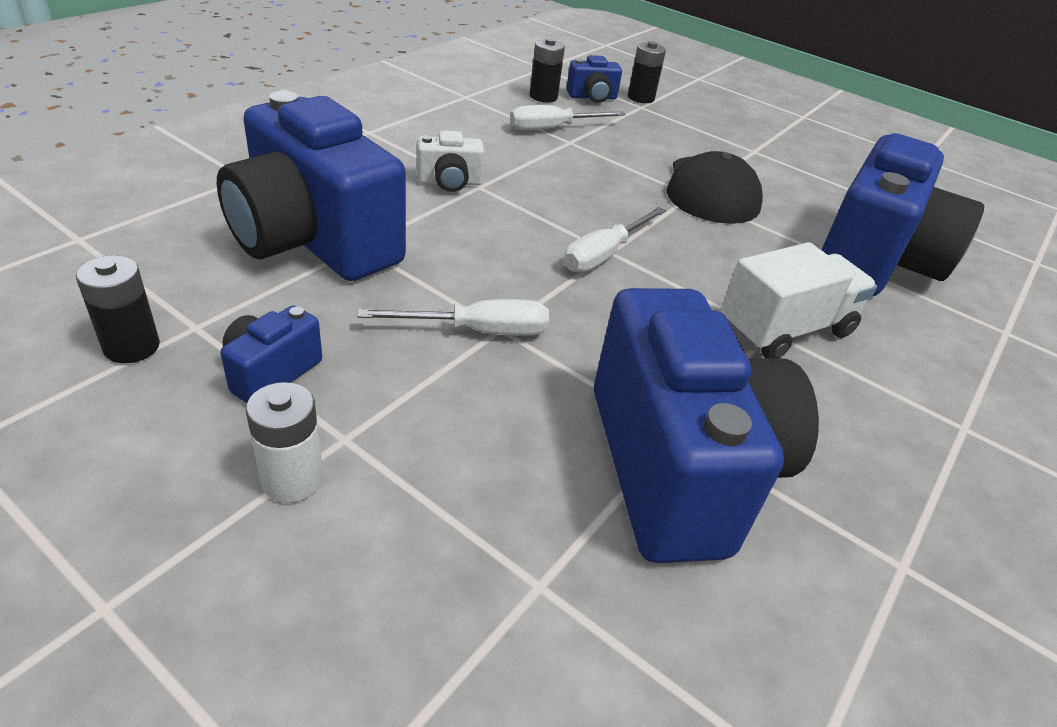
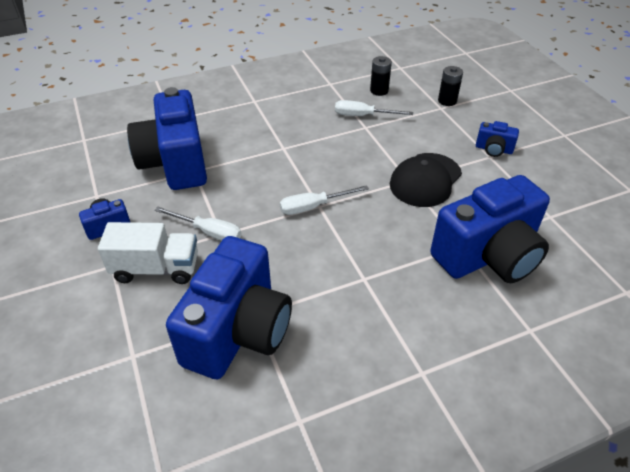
camera: 35 degrees right, 5 degrees up
(132, 347) = (67, 198): black battery -> none
(292, 479) = (80, 276): white battery -> none
(449, 182) = (269, 142): white camera -> none
(592, 97) = (412, 96): blue camera -> blue camera (493, 149)
(785, 329) = (374, 281): white truck -> white truck (156, 268)

